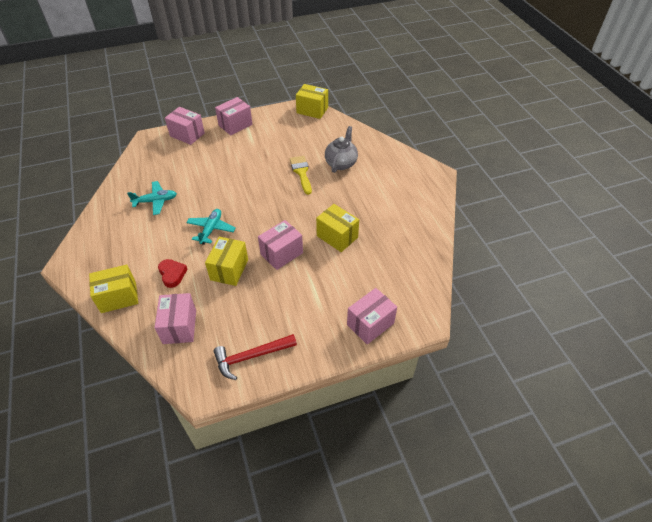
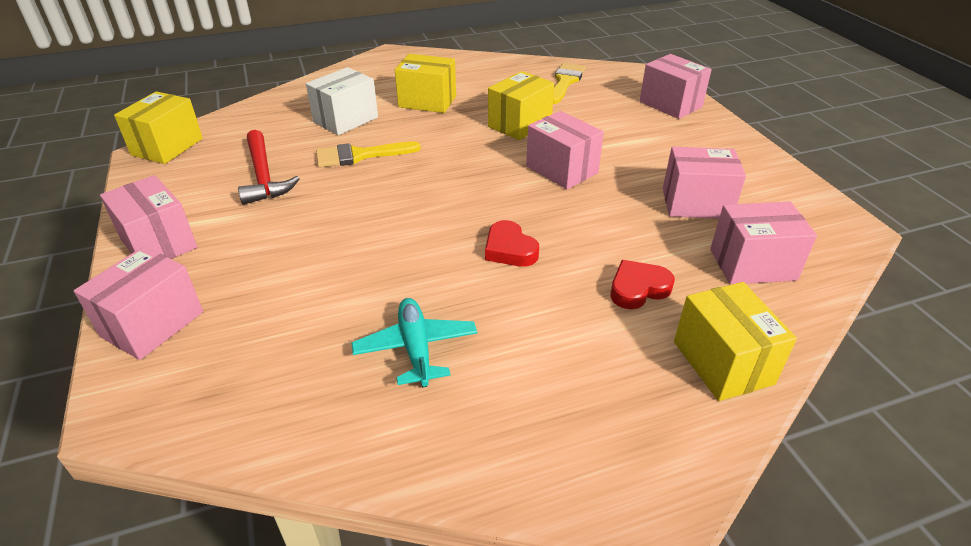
camera: 90 degrees left, 10 degrees down
(211, 229) = (509, 249): turquoise plane -> red heart
(229, 270) = (609, 220): yellow box -> yellow box (427, 101)
(239, 313) = (696, 203): none -> pink box
(251, 357) = (768, 188): red hammer -> red hammer (264, 176)
(341, 163) = (345, 119): grey teapot -> white box
(403, 264) = (565, 82): none -> yellow brush

